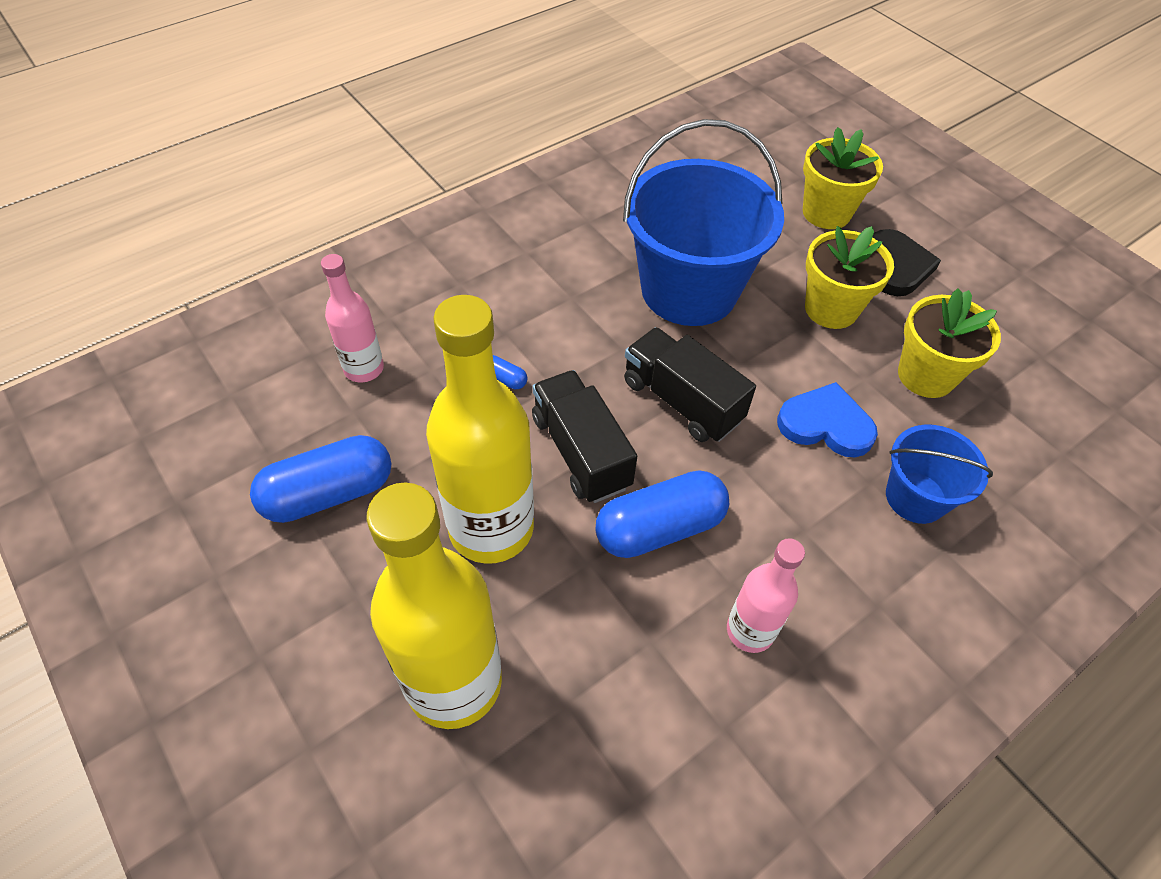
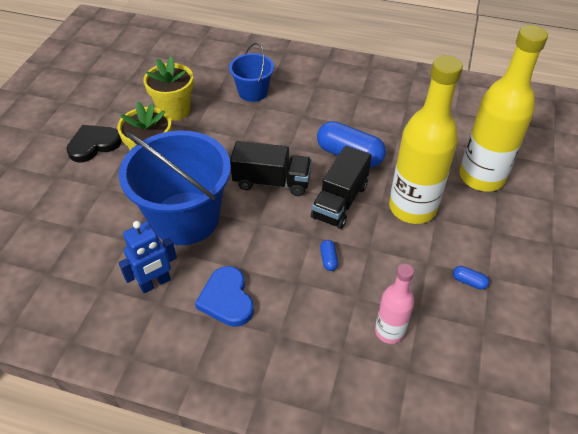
camera: 125 degrees left, 5 degrees down
(329, 493) = (469, 281): blue capsule -> blue capsule, size x0.42
(615, 229) = (155, 283): none -> blue robot
(682, 401) = (272, 182): black truck -> black truck turned 90 degrees counterclockwise
(750, 631) = (364, 111): pink bottle -> none
(825, 424) = (237, 129): blue heart -> blue heart (227, 299)
(826, 213) = (60, 190): yellow flower pot -> none

